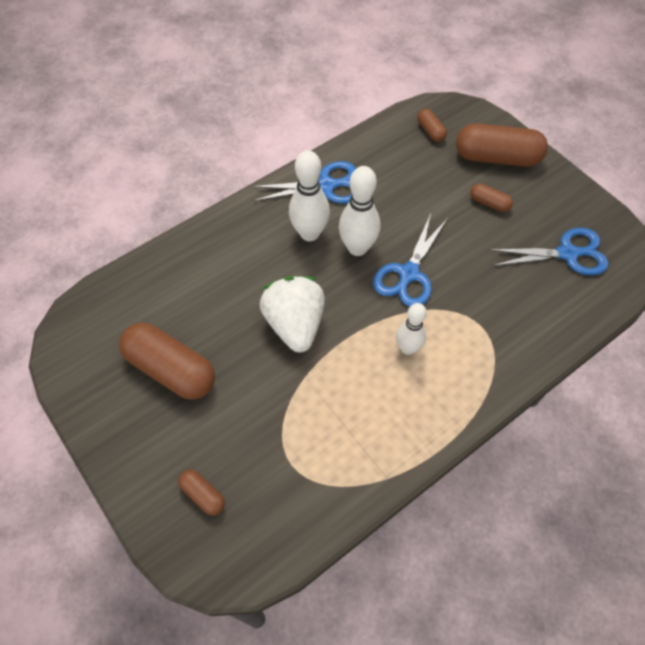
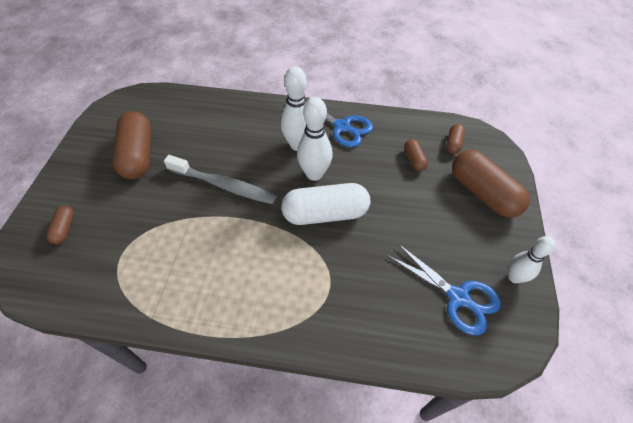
camera: 45 degrees right, 5 degrees down
(295, 324) = (224, 185): white strawberry -> grey toothbrush
(407, 348) = (265, 256): white bowling pin -> white bowling pin (514, 277)
(408, 274) = (325, 214): blue scissors -> white capsule
(489, 203) = (439, 216): brown capsule -> brown capsule (414, 160)

